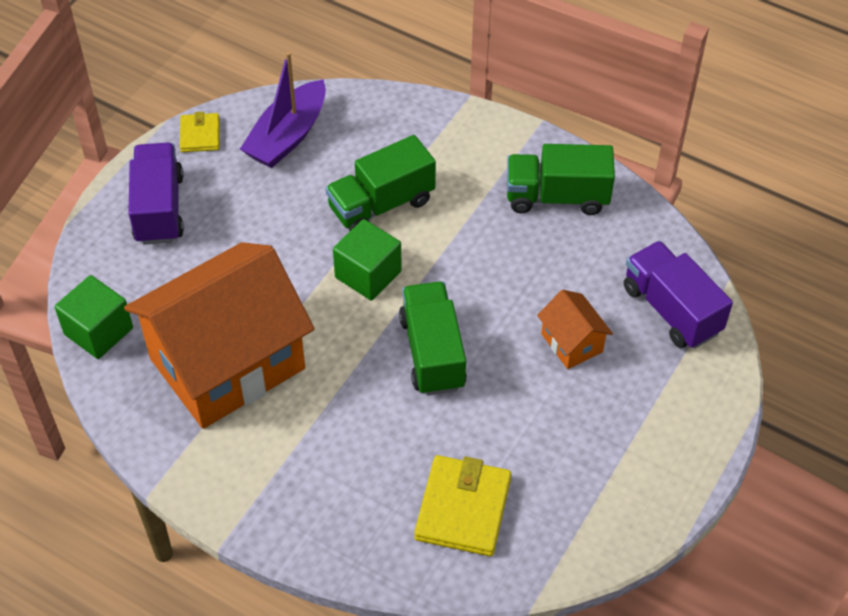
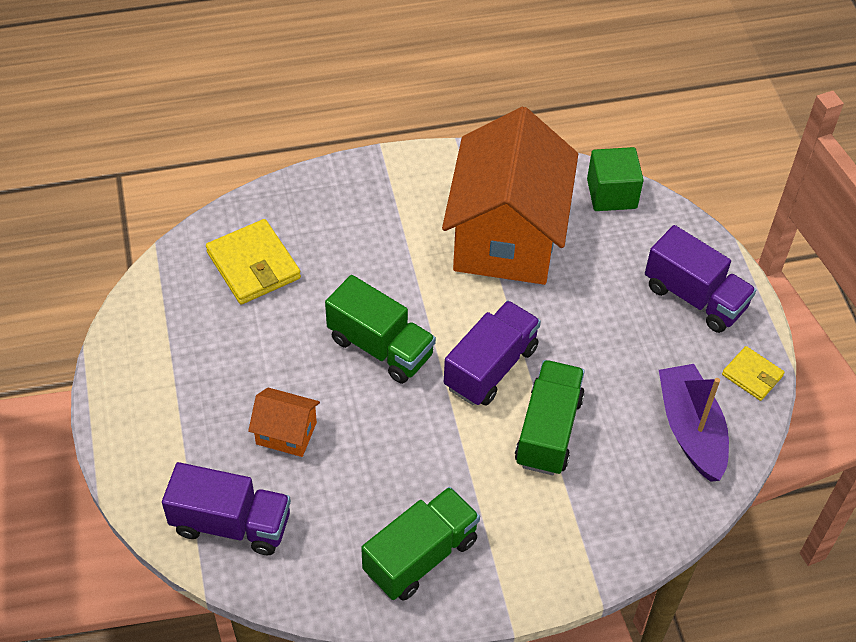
camera: 135 degrees right, 0 degrees up
(368, 274) = (491, 367): green cube -> purple truck

